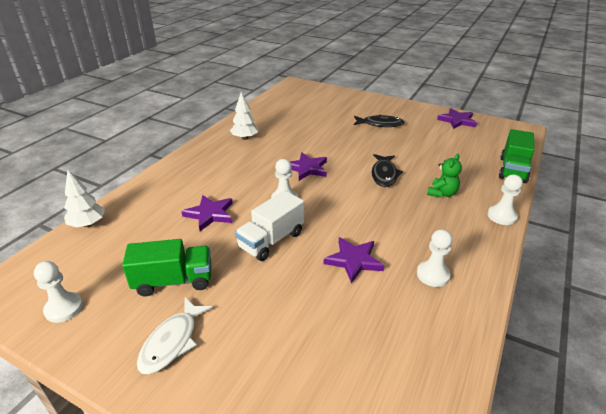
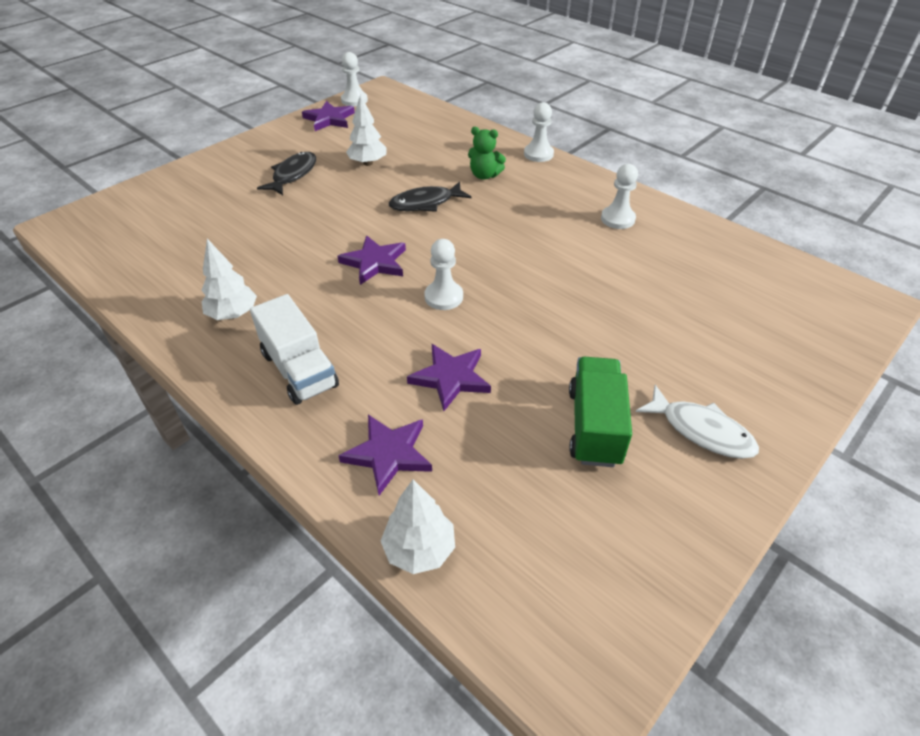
camera: 75 degrees left, 10 degrees up
(64, 308) = (634, 561): white pawn -> white pawn (354, 100)
(271, 240) = (532, 322): white truck -> white truck (299, 370)
(354, 260) = (586, 264): purple star -> purple star (388, 454)
(384, 174) = (425, 203): black fish -> black fish turned 135 degrees clockwise
(415, 144) = (368, 163): none -> white tree
(442, 193) = (484, 175): green teddy bear -> green teddy bear turned 150 degrees clockwise
(512, 170) = (460, 121): green truck -> none

